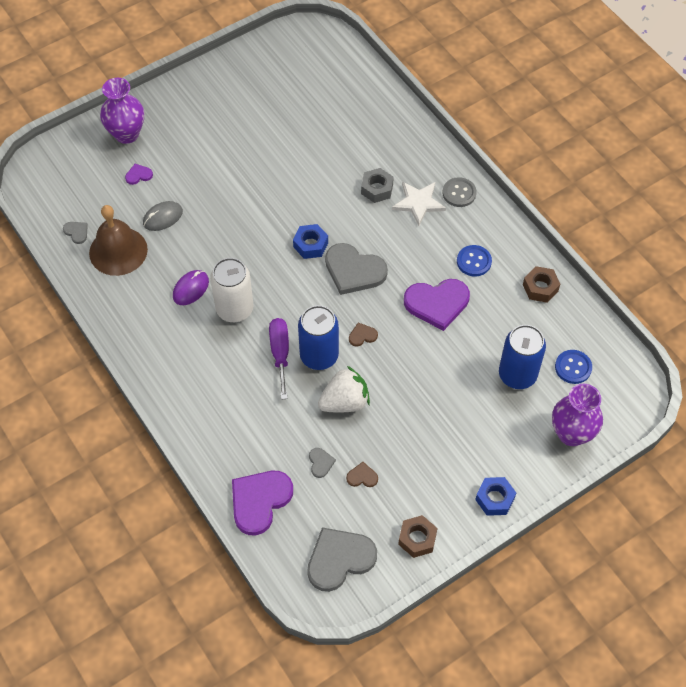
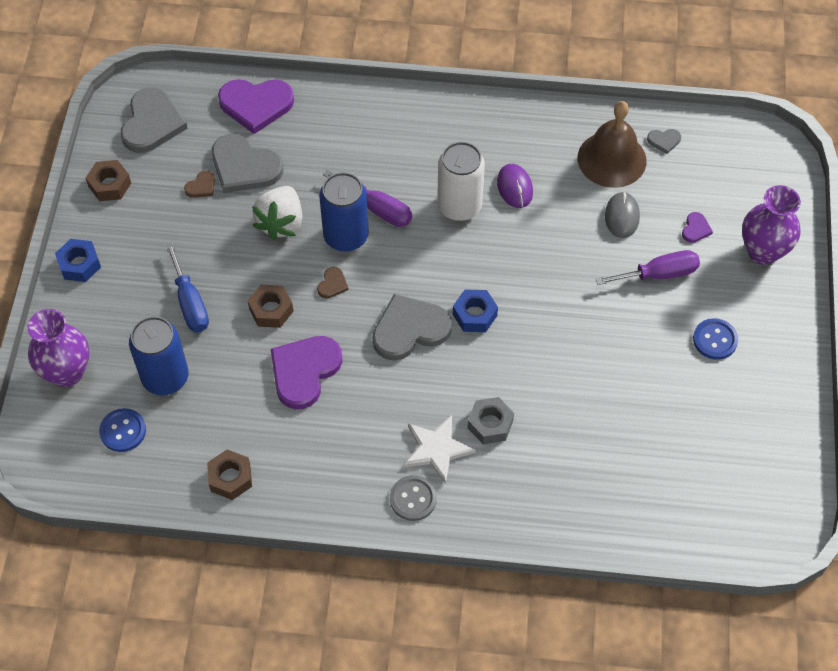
camera: 130 degrees right, 0 degrees up
(192, 173) = (658, 274): none -> purple screwdriver
(259, 501) = (256, 105): purple heart -> purple heart turned 105 degrees clockwise
(320, 463) = (244, 167): grey heart -> grey heart, size x2.25
(414, 355) = (271, 310): none -> brown nut
(455, 405) = (190, 303): none -> blue screwdriver
(474, 261) = (318, 443): blue button -> blue button (715, 340)

